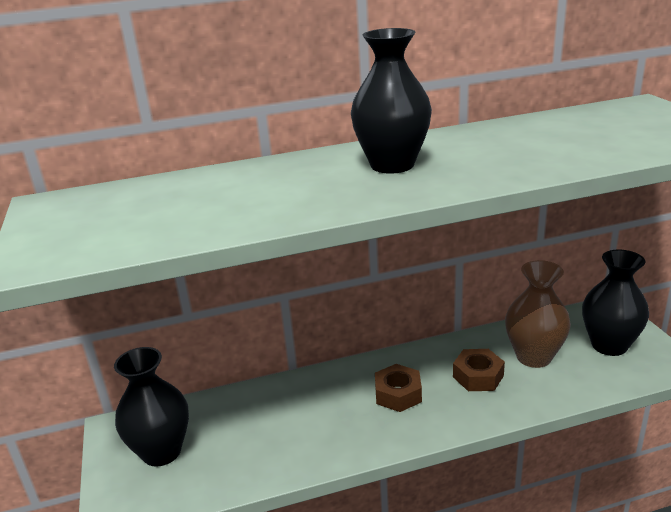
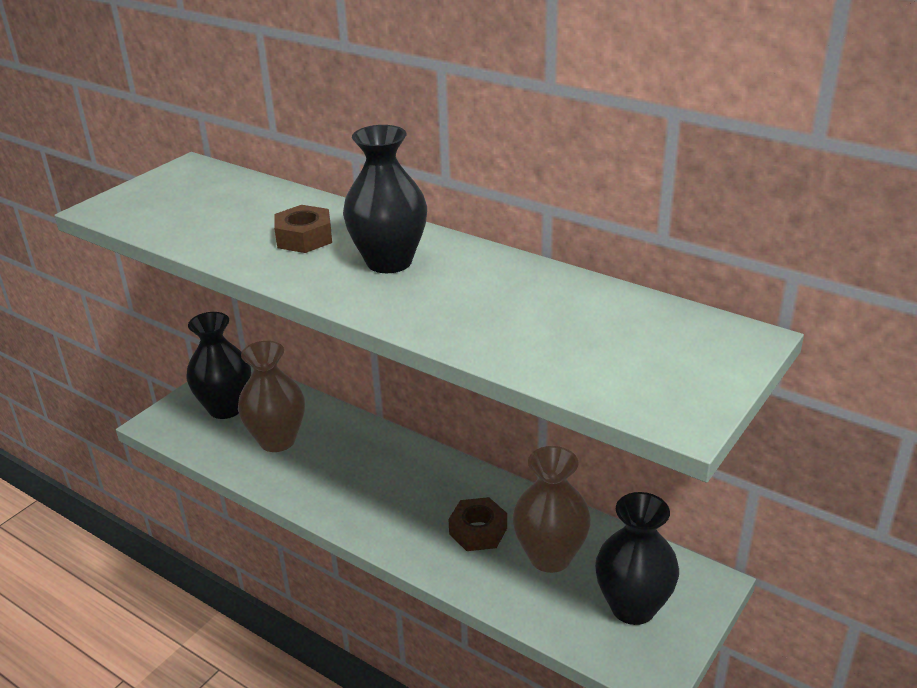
camera: 50 degrees right, 5 degrees up
(250, 436) = (277, 440): none -> brown vase
(398, 394) = (403, 492): brown nut -> brown nut (304, 238)

